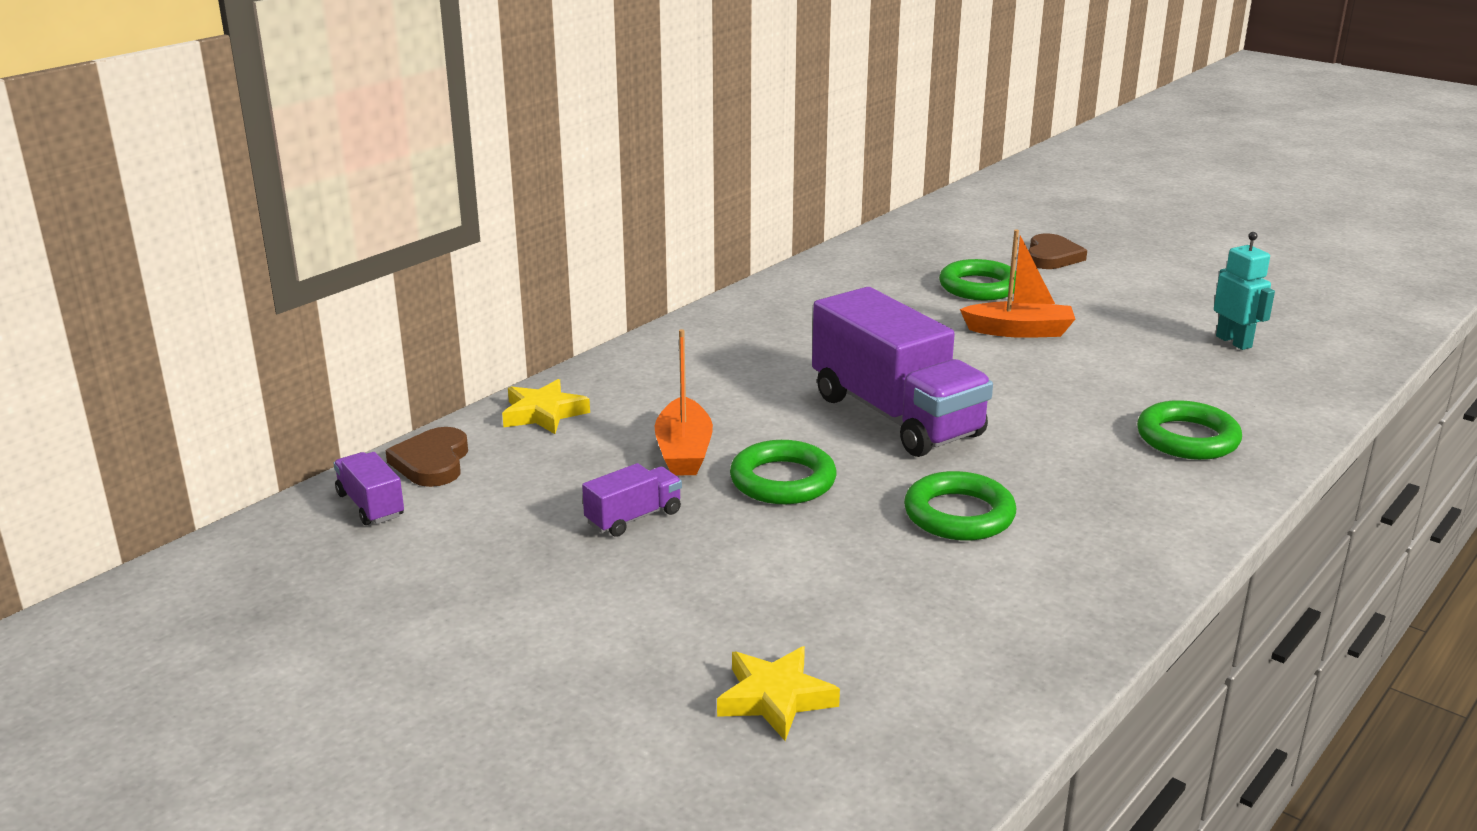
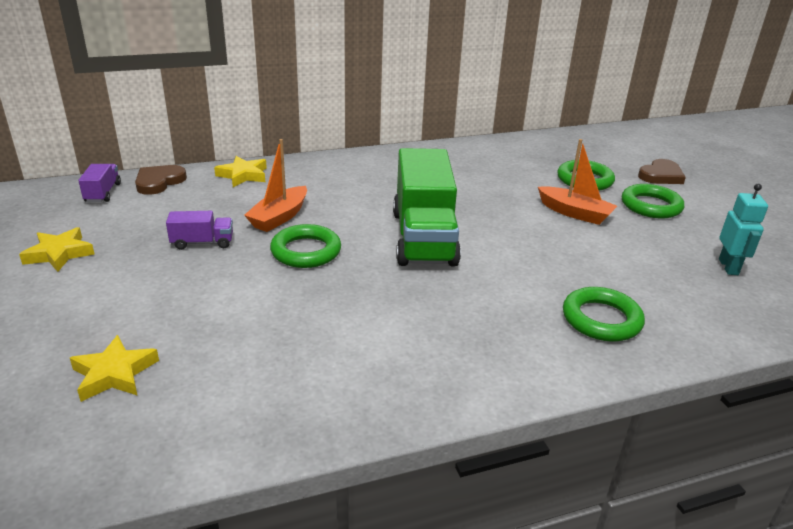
camera: 30 degrees right, 5 degrees up
(454, 604) = (59, 254): none -> yellow star
(895, 416) = (423, 237): purple truck -> green truck
(959, 514) = (375, 309): green ring -> green ring (651, 206)

